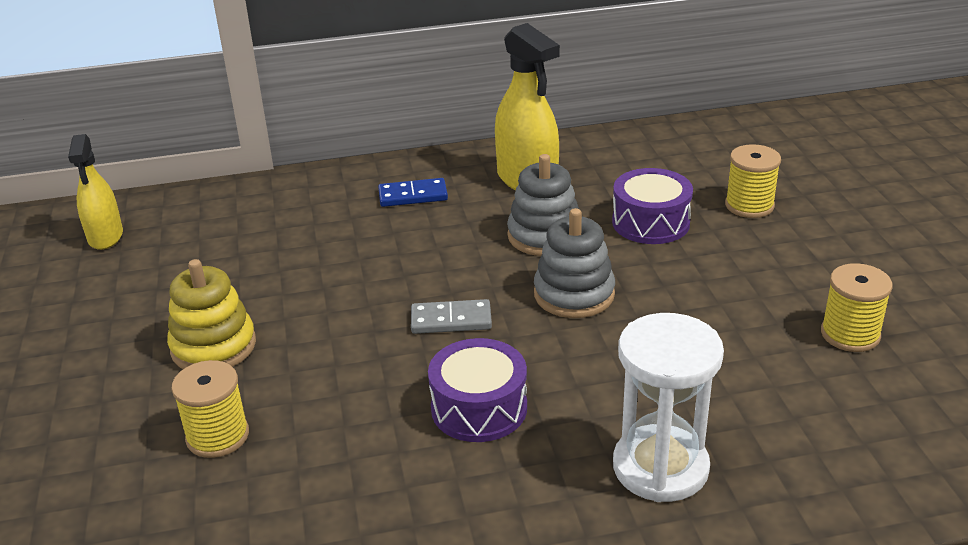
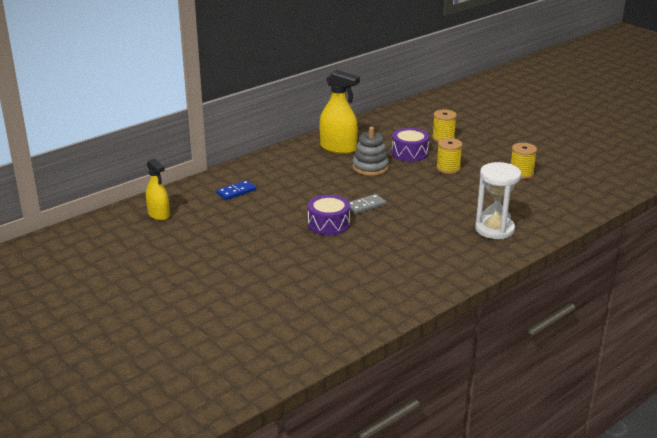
camera: 30 degrees left, 5 degrees down
(213, 346) = (273, 240): yellow stacking toy -> none
(217, 436) = (316, 266): yellow spool -> yellow spool (448, 168)
(413, 196) = (292, 165): blue domino -> blue domino (236, 192)
(479, 408) = (410, 230): purple drum -> purple drum (328, 224)
(574, 294) = (406, 185): grey stacking toy -> none

